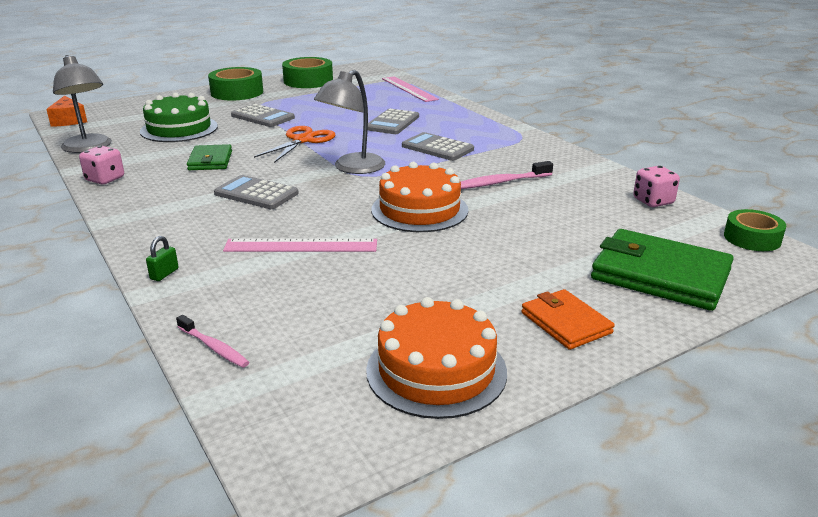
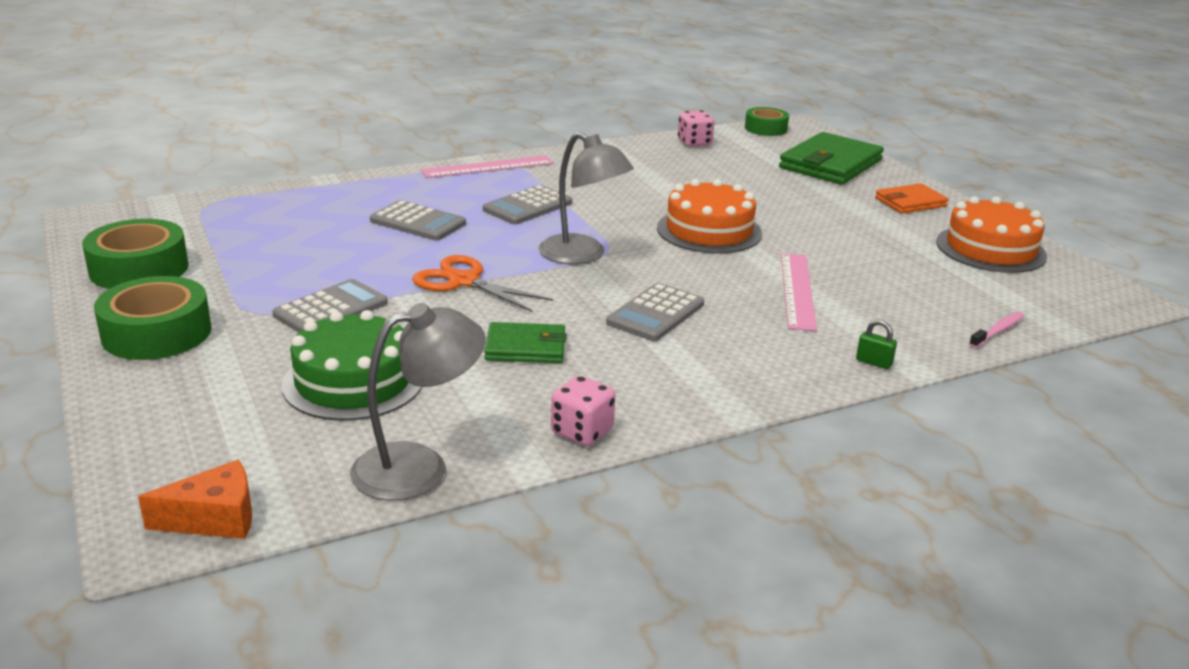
camera: 85 degrees left, 0 degrees up
(409, 89) = (261, 200): pink ruler -> pink ruler (488, 167)
(501, 182) = (641, 189): pink toothbrush -> none

